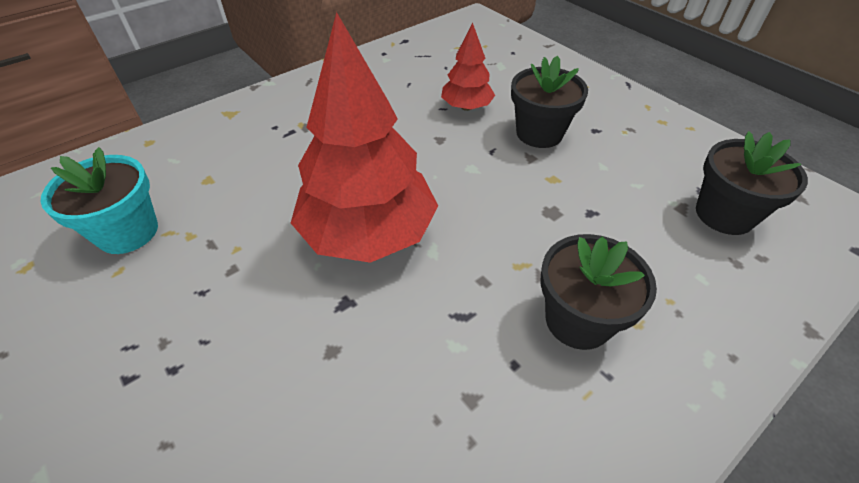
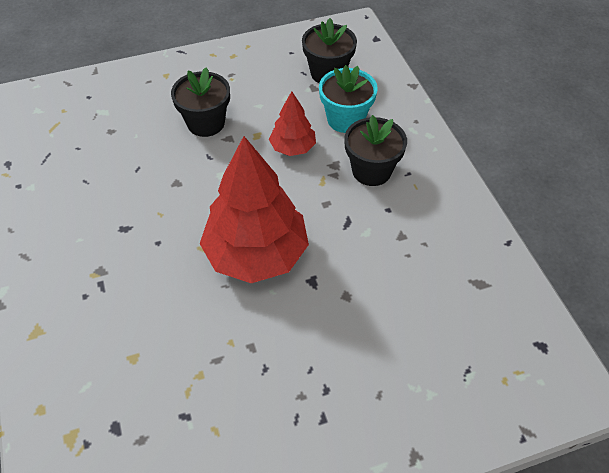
camera: 70 degrees left, 5 degrees up
(128, 232) = (171, 424): turquoise flower pot -> turquoise flower pot (345, 119)
(466, 107) = (146, 153): red tree -> red tree (292, 148)

